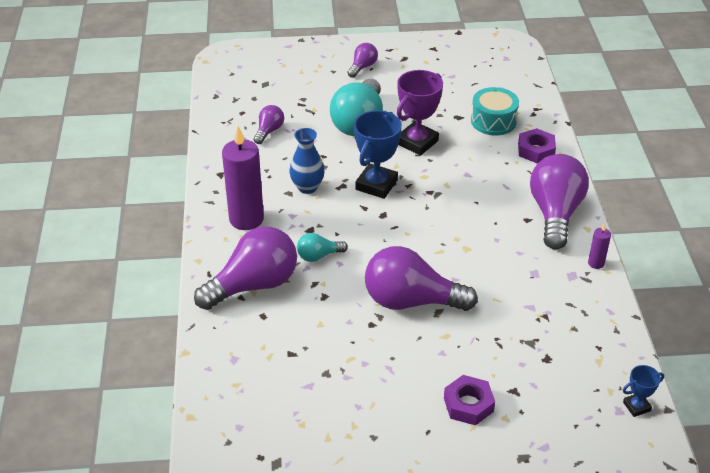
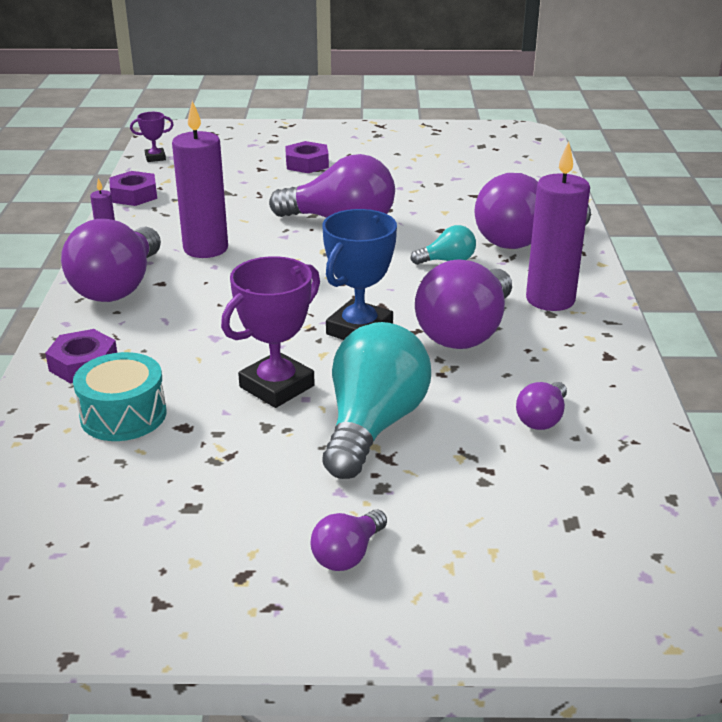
camera: 175 degrees left, 10 degrees down
(307, 187) = (466, 332): blue vase -> purple light bulb
(512, 259) = (205, 248): none -> purple candle
(615, 332) = (134, 195): none -> purple nut
(636, 406) = (155, 158): blue trophy -> purple trophy

